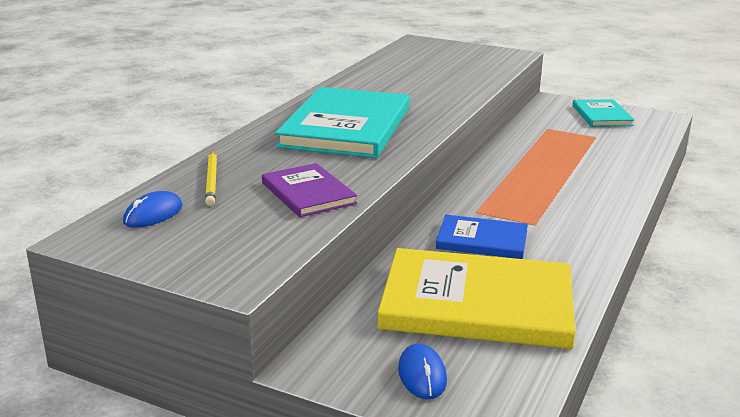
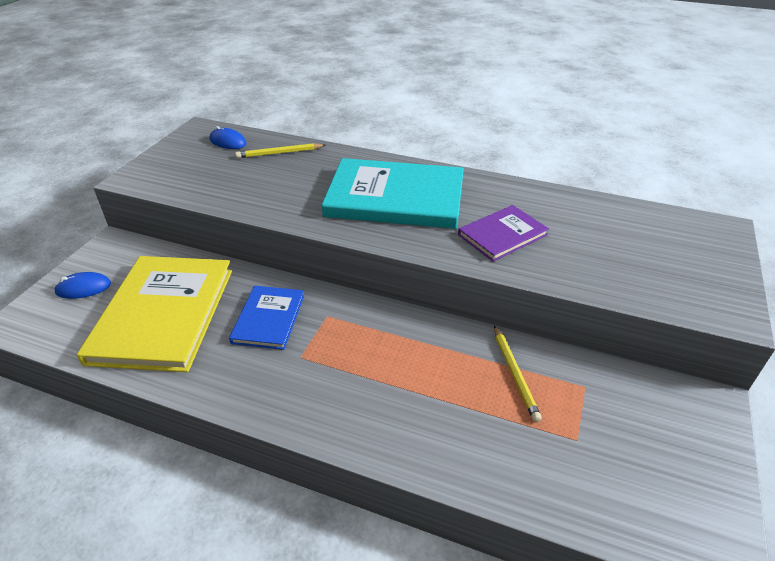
camera: 85 degrees right, 15 degrees up
(308, 193) = (253, 191): purple book -> purple book (502, 235)
(539, 146) = (514, 374): none -> yellow pencil
(601, 115) = (675, 458): turquoise book -> none

